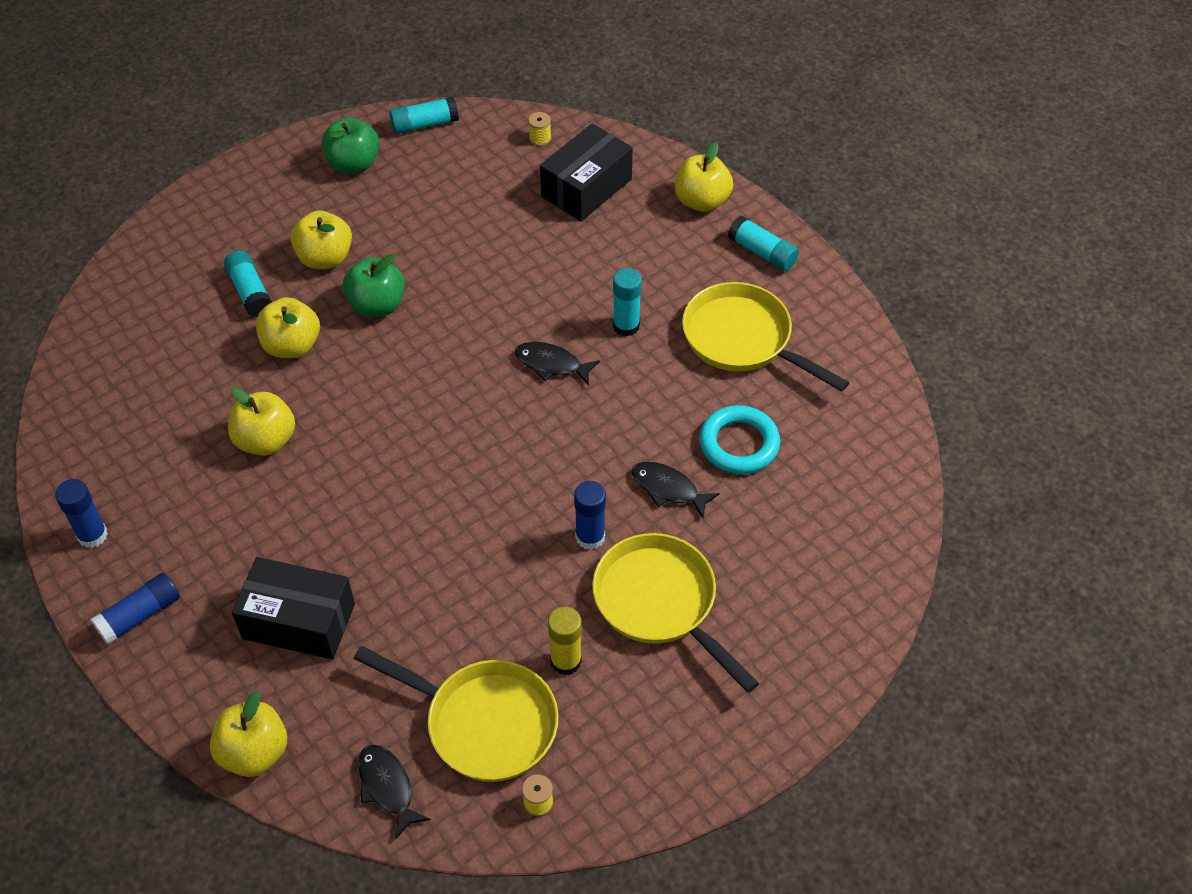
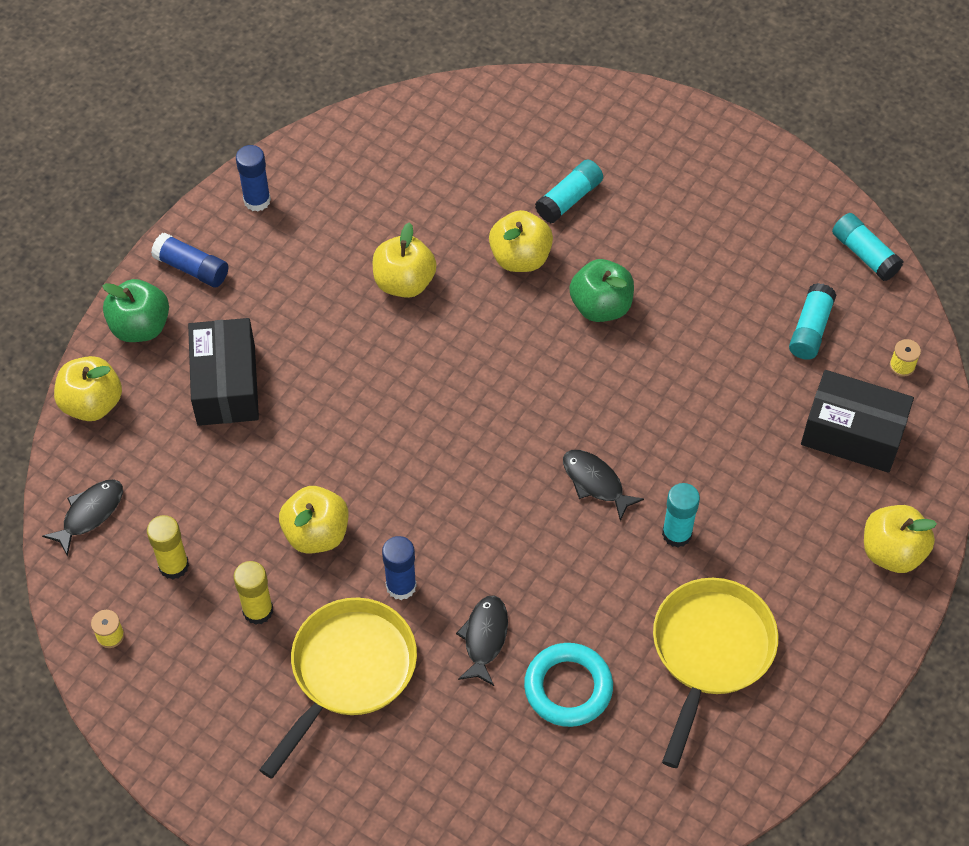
camera: 70 degrees right, 5 degrees up
(325, 258) = (639, 241): yellow apple -> yellow apple (316, 534)
(353, 164) = (775, 215): green apple -> green apple (140, 327)
(484, 723) = (173, 565): yellow pan -> yellow glue stick
(551, 364) = (595, 482): black fish -> black fish turned 45 degrees counterclockwise
(762, 252) = (846, 636): turquoise glue stick -> turquoise glue stick (810, 329)

